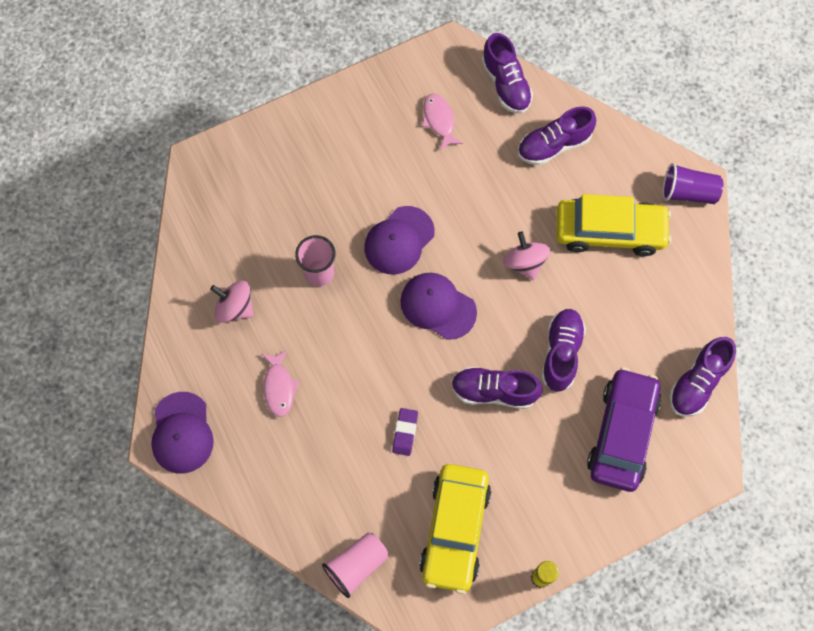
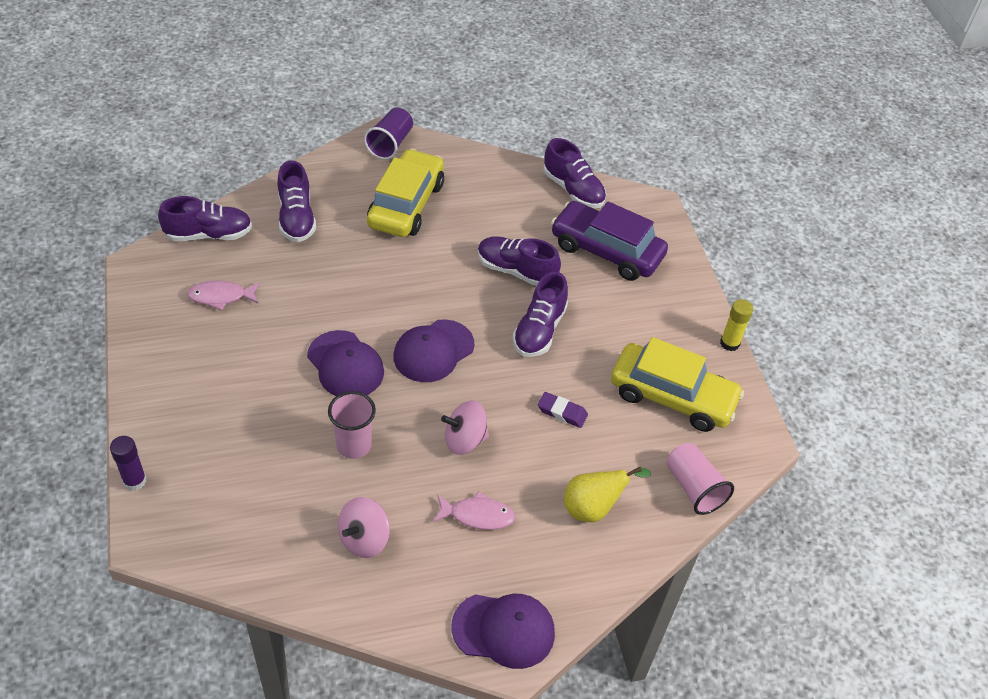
camera: 80 degrees left, 20 degrees down
(243, 132) = (135, 481): none -> purple glue stick
(311, 480) = (593, 508): none -> yellow pear
(524, 263) = (413, 272): pink spinning top -> pink spinning top (464, 440)

